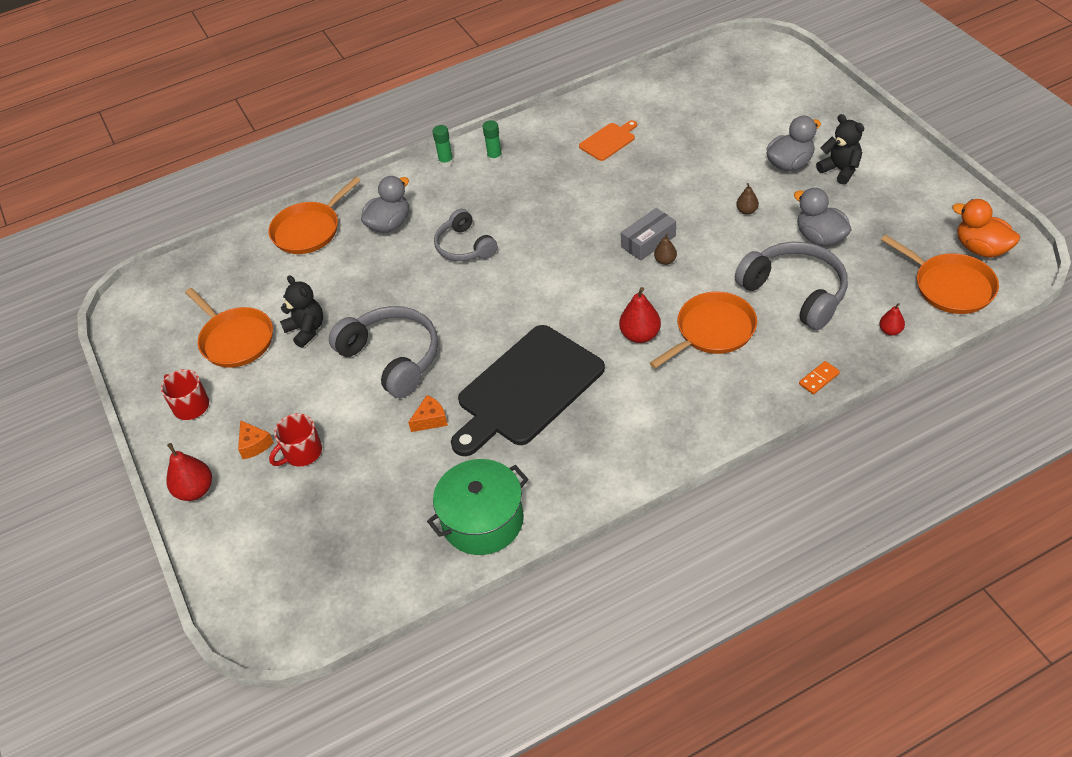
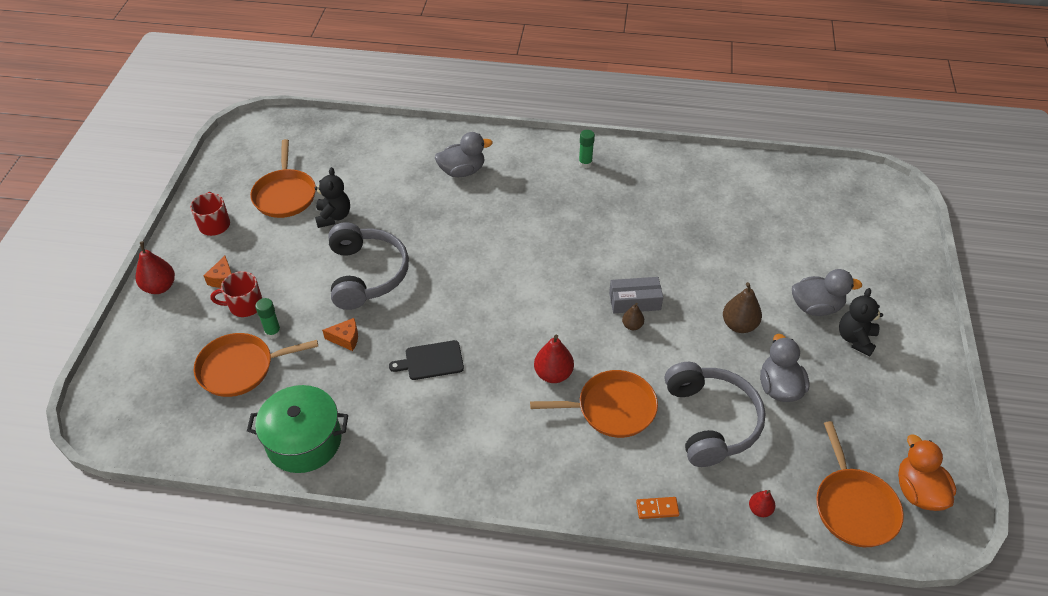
camera: 30 degrees right, 0 degrees up
(309, 230) = (406, 143): orange pan -> orange pan (240, 368)
(446, 162) = (547, 146): green glue stick -> green glue stick (273, 332)
(464, 246) = (496, 220): grey headphones -> none
(527, 389) = (431, 361): black cutting board -> black cutting board, size x0.45
(608, 141) = (684, 199): orange cutting board -> none
(747, 211) = (739, 325): brown pear -> brown pear, size x1.73
(840, 170) = (855, 339): black teddy bear -> black teddy bear turned 150 degrees counterclockwise

